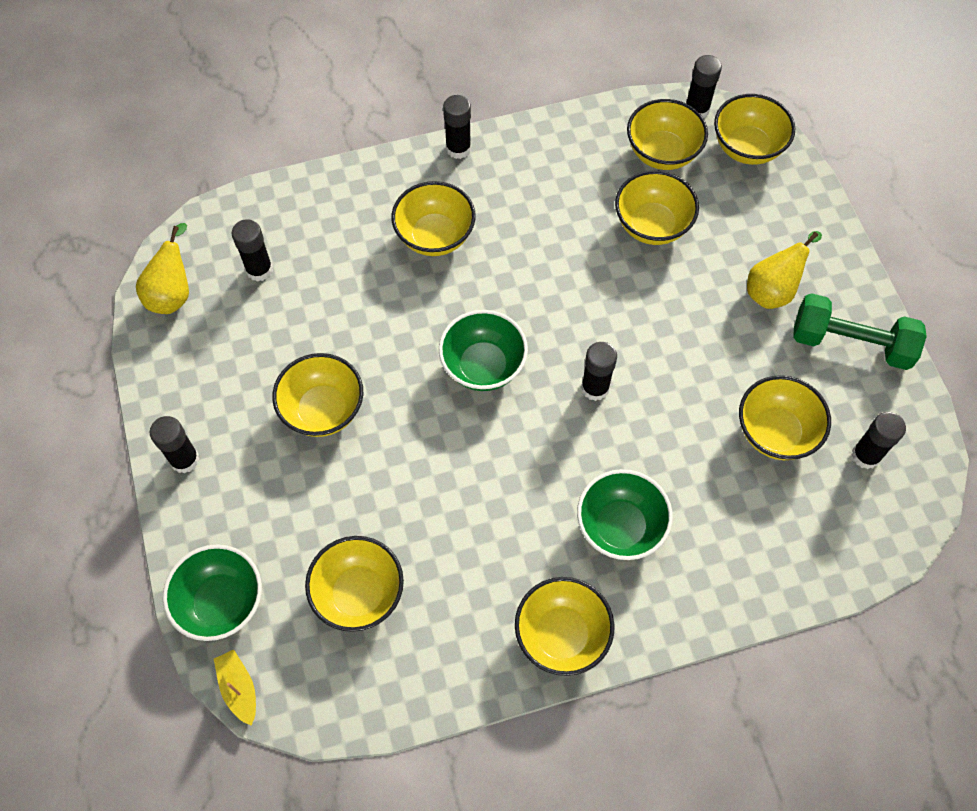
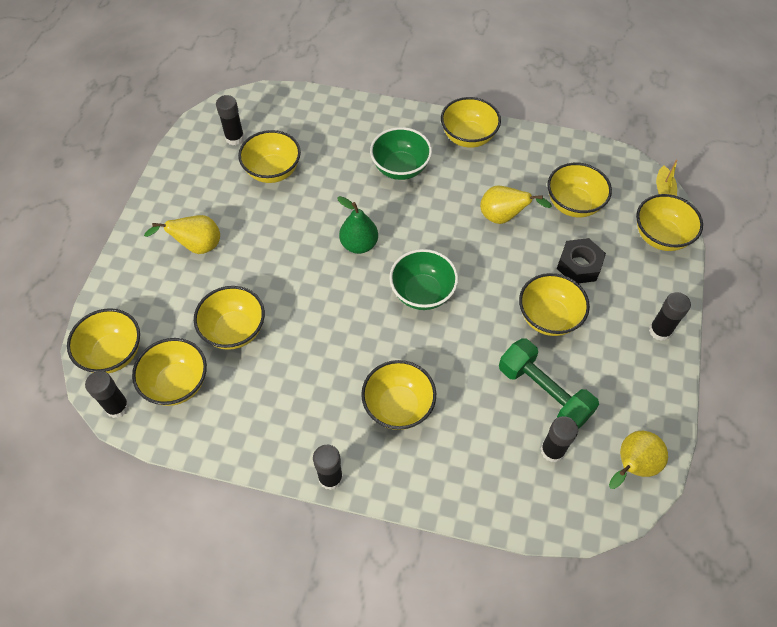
camera: 150 degrees left, 5 degrees down
(221, 602) = (660, 236): green bowl -> yellow bowl
(314, 499) = (579, 265): none -> black nut
(442, 521) = (503, 217): none -> yellow pear
(595, 388) = (359, 244): black glue stick -> green pear
(851, 343) = (182, 194): green dumbbell -> green dumbbell (543, 392)

